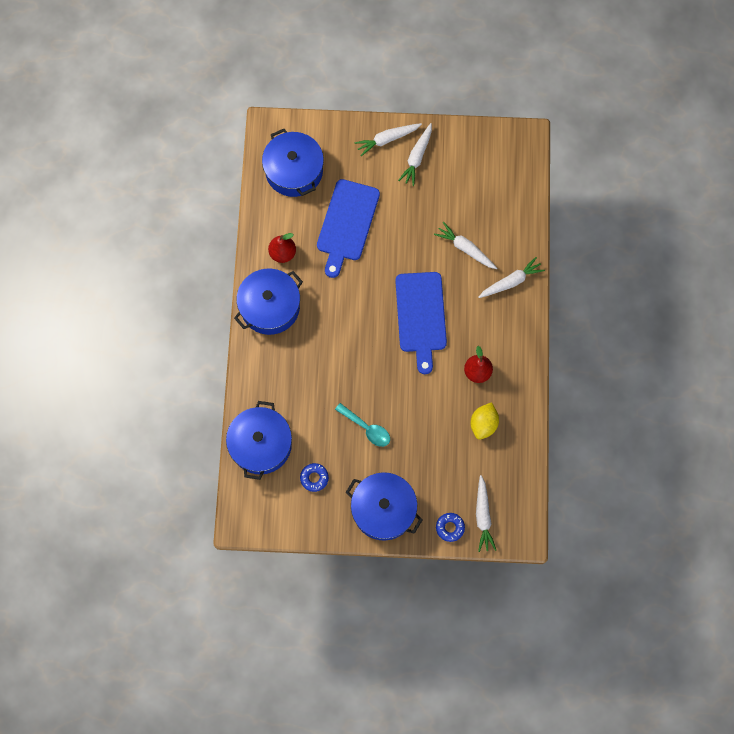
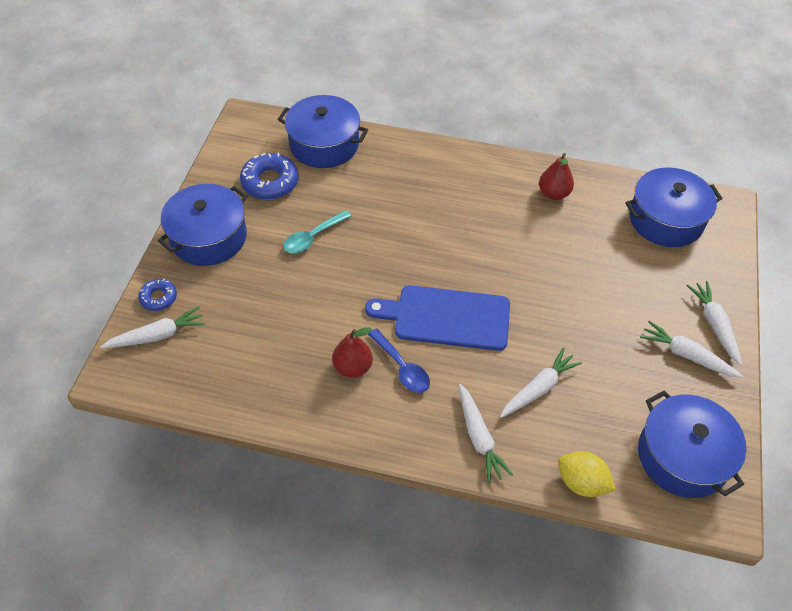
camera: 100 degrees right, 20 degrees down
(270, 307) = (486, 173): blue pot -> blue pot (682, 456)
(314, 478) = (270, 182): blue donut -> blue donut, size x1.73
(347, 224) = (588, 261): blue cutting board -> none
(469, 339) = (402, 367): none -> blue spoon
(483, 424) = (278, 360): yellow lemon -> yellow lemon (581, 482)
(483, 516) = (157, 335): white carrot -> white carrot turned 150 degrees clockwise

